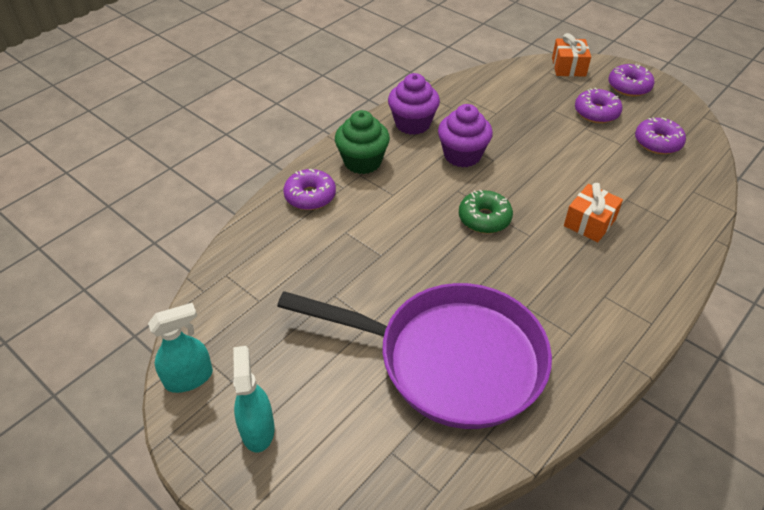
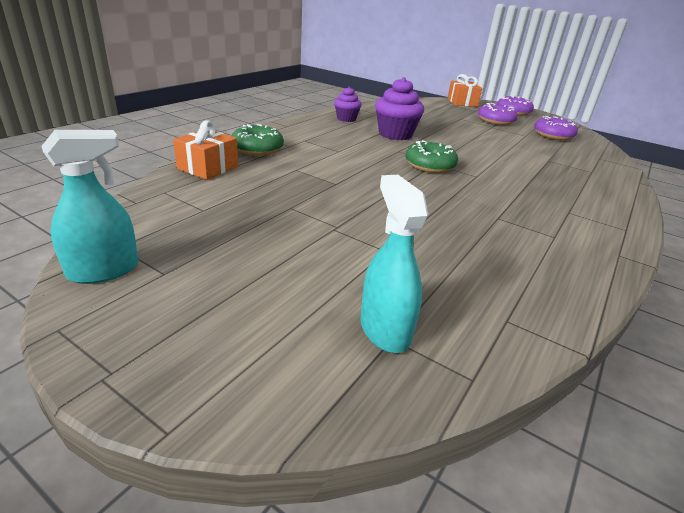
camera: 10 degrees left, 15 degrees down
(257, 429) = (198, 319): turquoise spray bottle -> turquoise spray bottle (384, 329)
(310, 196) = (257, 149): purple donut -> green donut
(362, 162) = (305, 134): green cupcake -> none
(412, 124) = (346, 119): purple cupcake -> purple cupcake, size x0.61
(450, 360) = (436, 254): purple pan -> none
(589, 222) = (525, 171): orange gift -> orange gift (208, 168)

